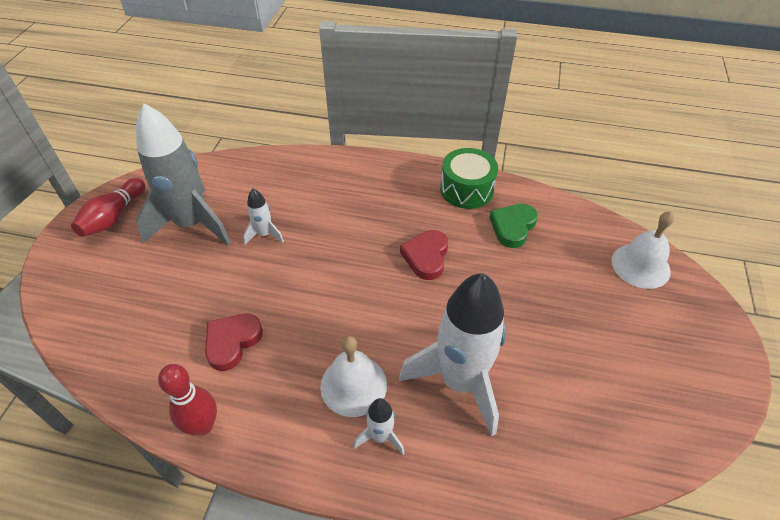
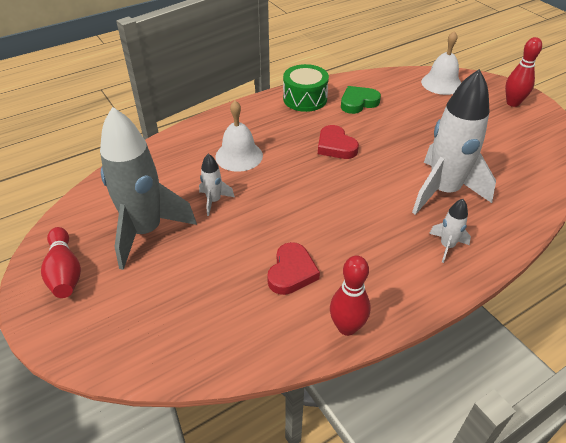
camera: 45 degrees left, 5 degrees down
(232, 342) = (291, 272): red heart -> red heart turned 150 degrees counterclockwise
(353, 385) = (396, 235): white bell -> white bell (239, 156)
(512, 227) = (358, 102): green heart -> green heart turned 75 degrees clockwise
(699, 349) = (513, 103): none -> red bowling pin

